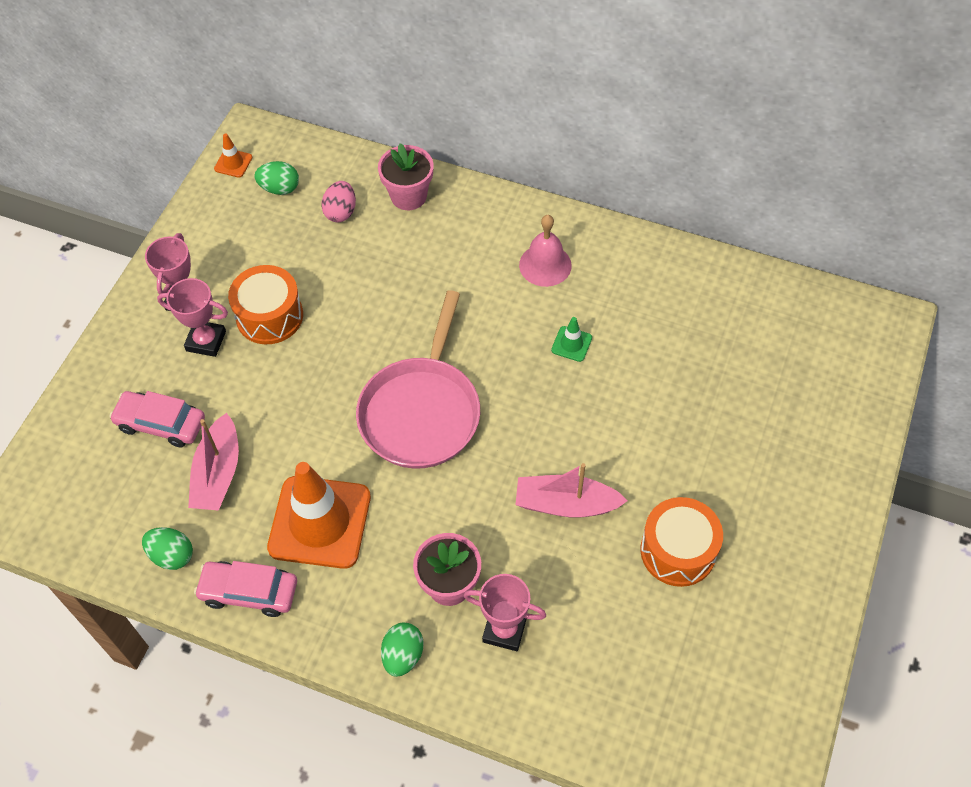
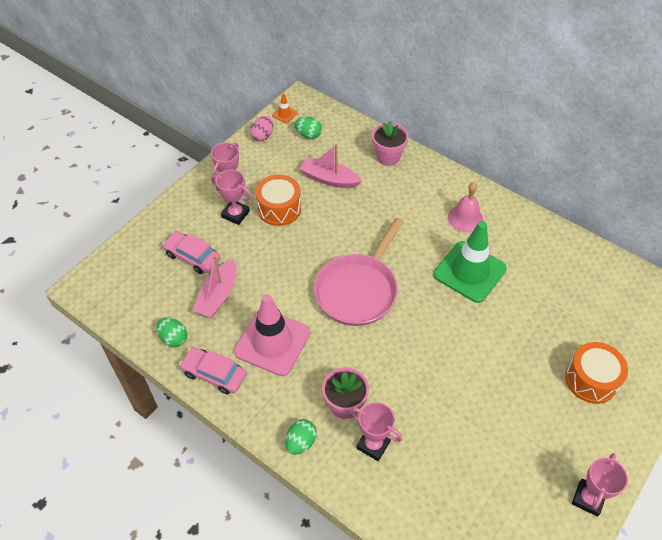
camera: 15 degrees right, 5 degrees down
(320, 522) = (272, 342): orange traffic cone -> pink traffic cone
(341, 212) = (342, 157): pink egg -> pink egg (262, 136)
(566, 504) = (438, 373): pink boat -> pink boat (329, 179)
(571, 344) = (469, 271): green traffic cone -> green traffic cone, size x2.44
(678, 551) = (507, 424): orange drum -> orange drum (591, 380)
(806, 622) = (588, 498): none -> pink trophy

